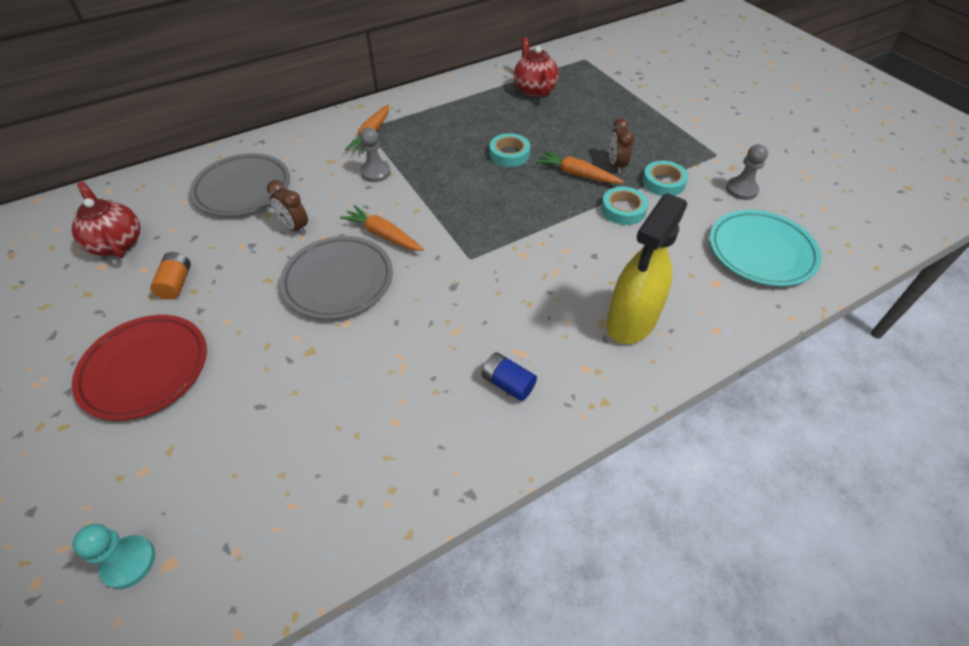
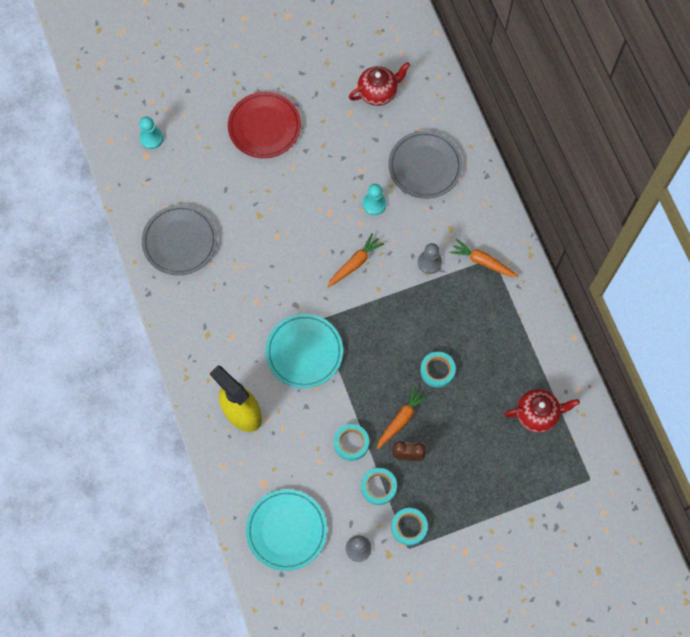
camera: 100 degrees right, 20 degrees up
(176, 283) = (331, 134): orange battery -> none
(295, 227) = (374, 204): brown clock -> turquoise pawn
(338, 281) = (315, 232): grey plate -> grey plate (180, 242)
(508, 384) = (211, 325): blue battery -> none
(520, 267) = (304, 352): none -> turquoise plate
(694, 156) = (409, 527): none -> turquoise tape

